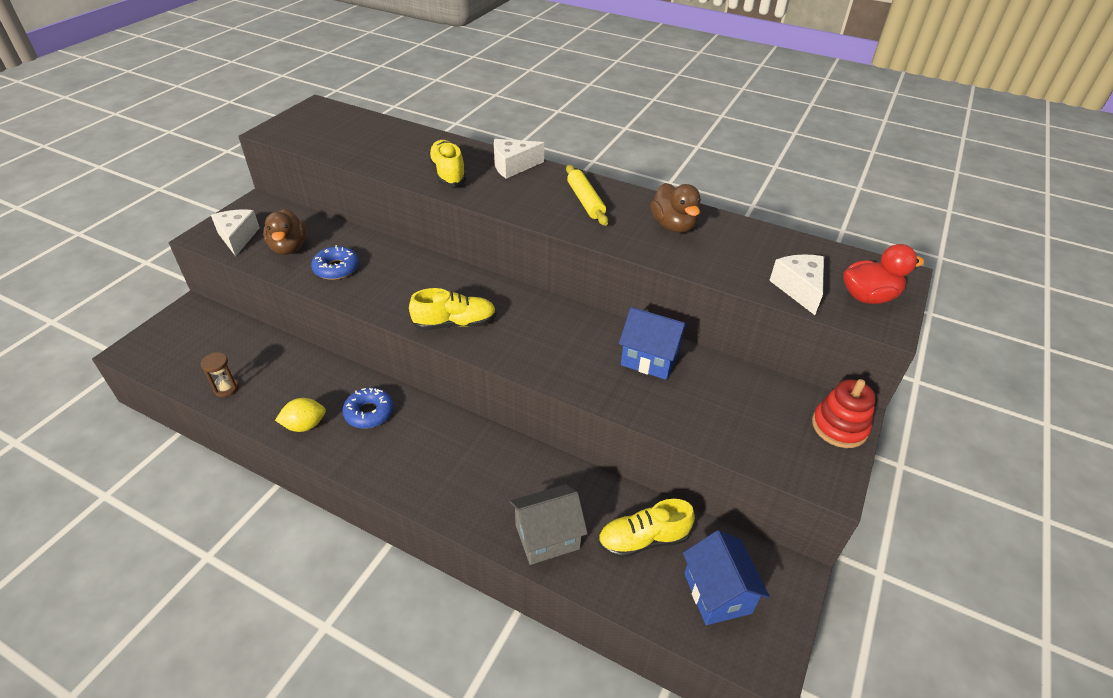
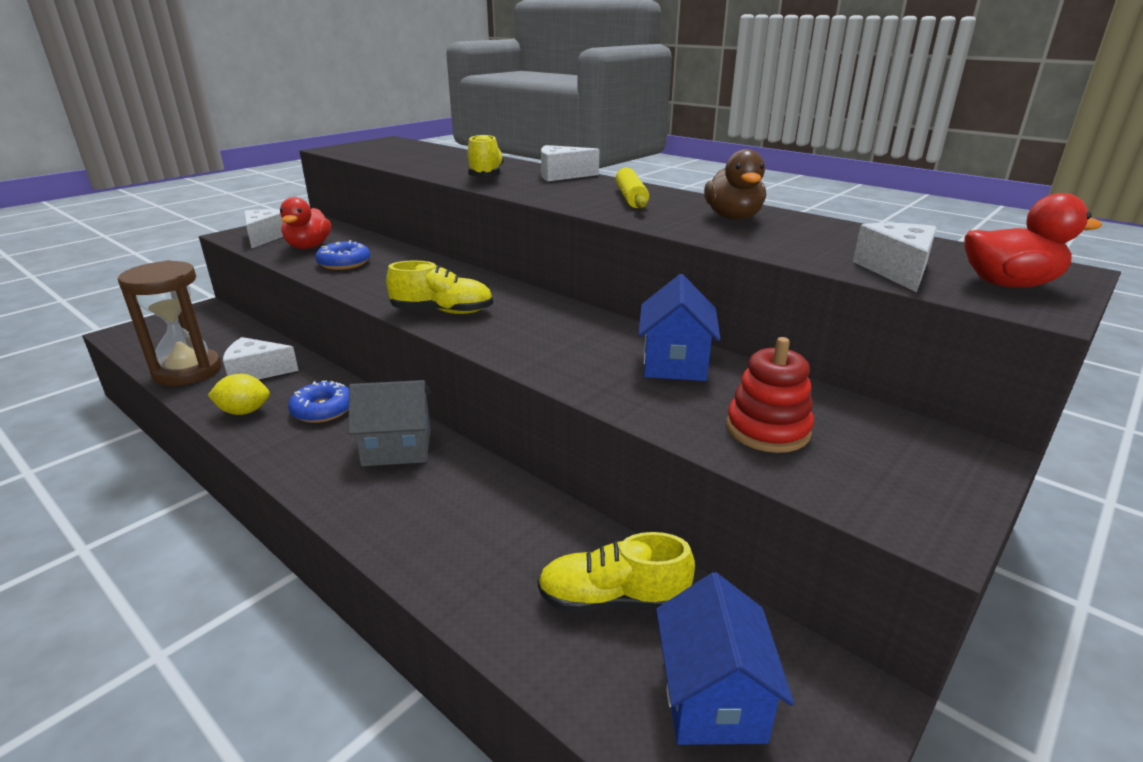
camera: 15 degrees right, 15 degrees down
(226, 388) = (187, 371): brown hourglass -> brown hourglass, size x2.26
(289, 248) = (308, 247): brown duck -> red duck
(289, 380) = (256, 372): none -> white cheese
(547, 537) = (471, 571): grey house -> grey house (397, 448)
(650, 358) = (675, 363): blue house -> blue house turned 60 degrees clockwise
(839, 427) = (955, 464): red stacking toy -> red stacking toy (767, 429)

